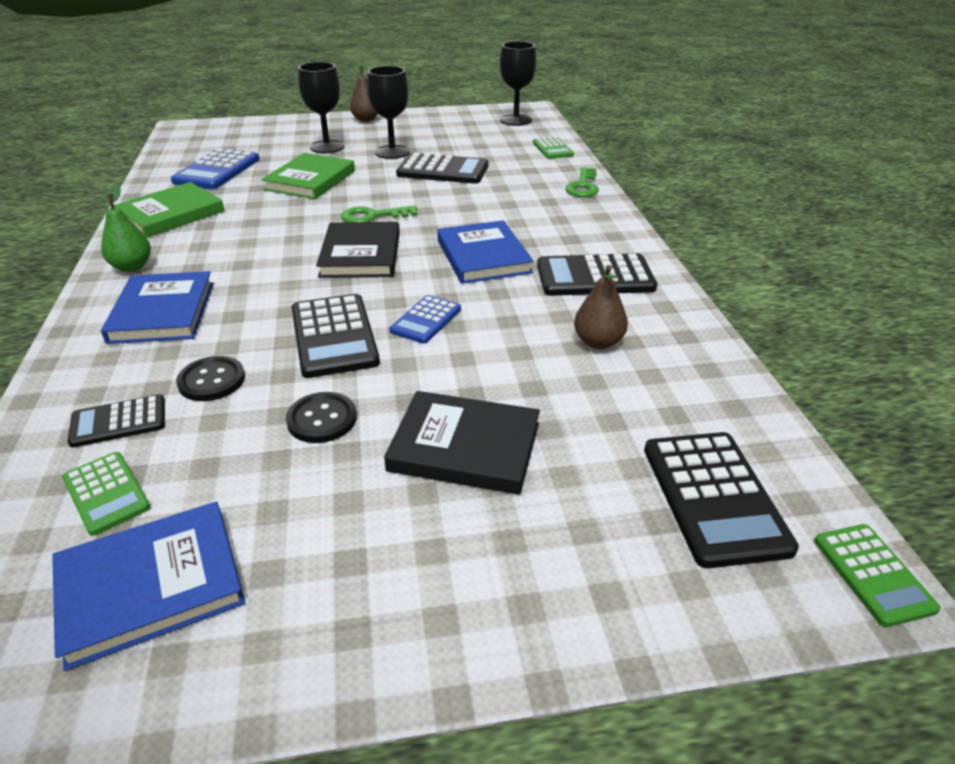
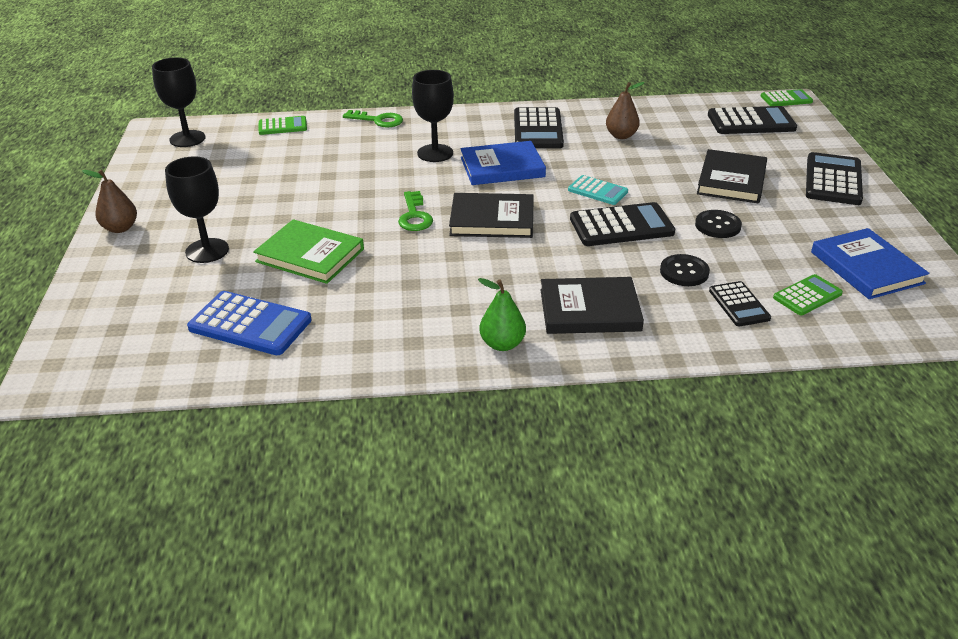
camera: 85 degrees left, 0 degrees up
(163, 312) = (589, 310): blue book -> black book
(171, 214) = (376, 340): green book -> none
(392, 152) = (247, 209): black goblet -> black goblet (435, 153)
(426, 320) = (597, 191): blue calculator -> turquoise calculator
(443, 170) = (314, 181): black calculator -> black calculator (833, 180)

